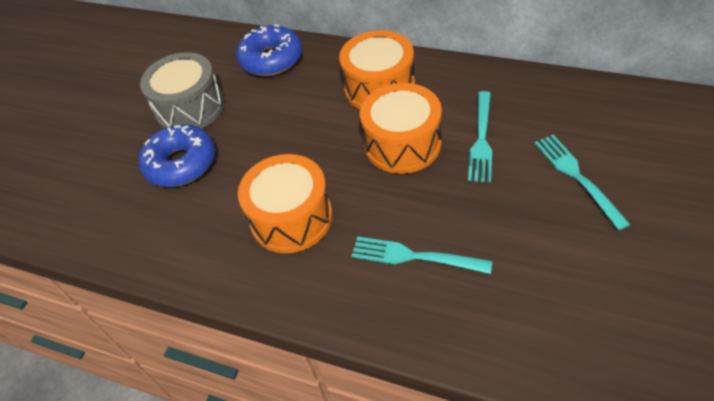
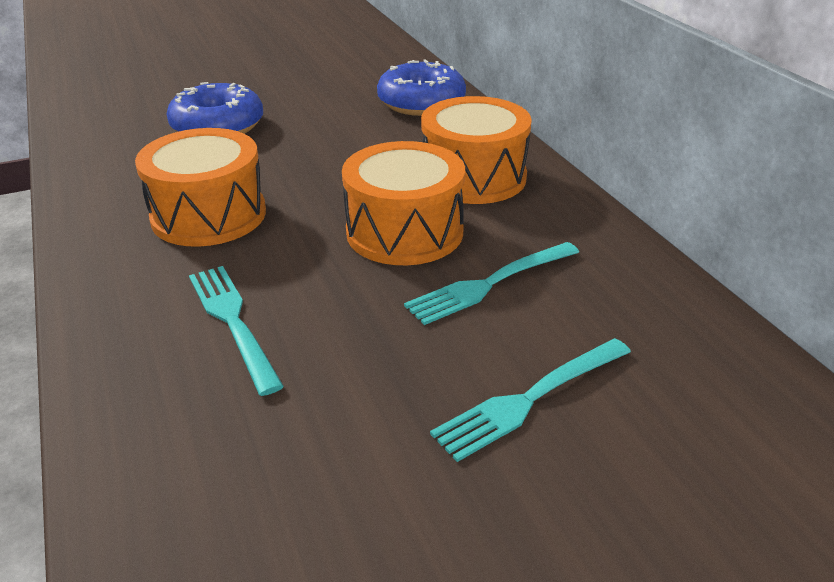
camera: 40 degrees right, 15 degrees down
(190, 108) = (296, 97): grey drum -> none
(577, 177) = (530, 399): turquoise fork -> turquoise fork turned 150 degrees counterclockwise

